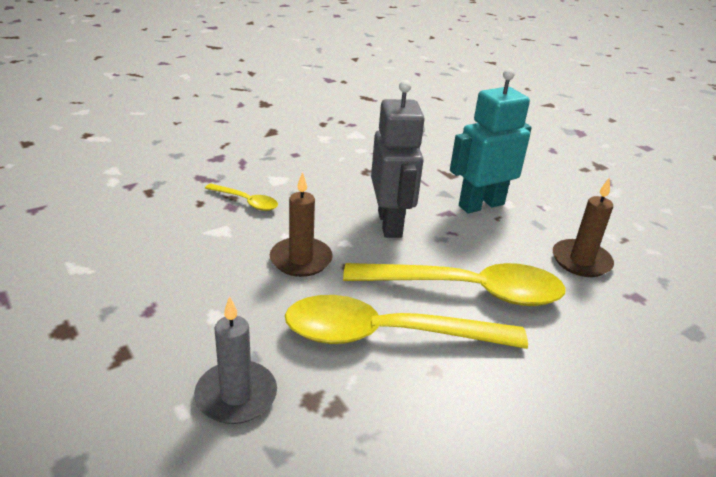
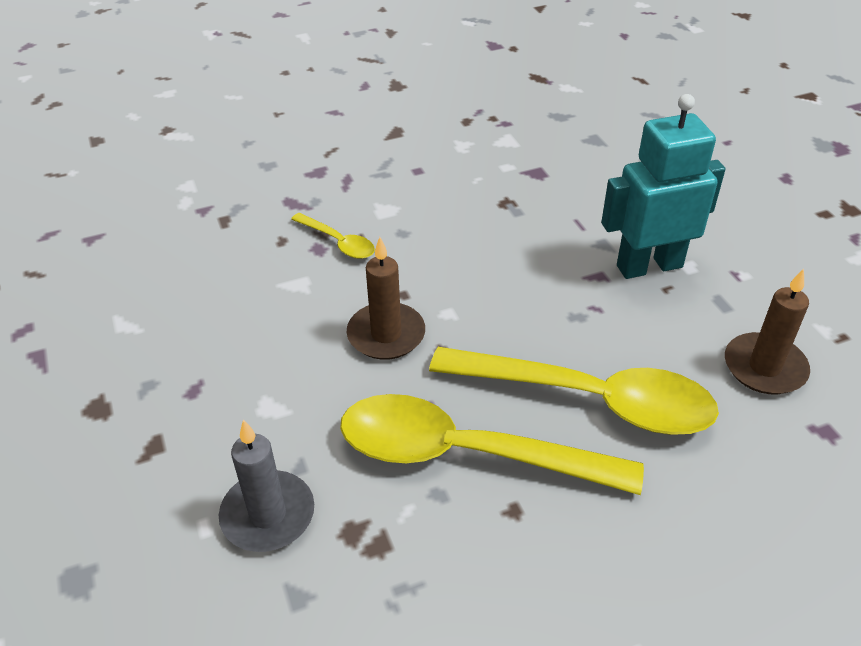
camera: 15 degrees right, 10 degrees up
(390, 224) = (515, 288): grey robot -> none

